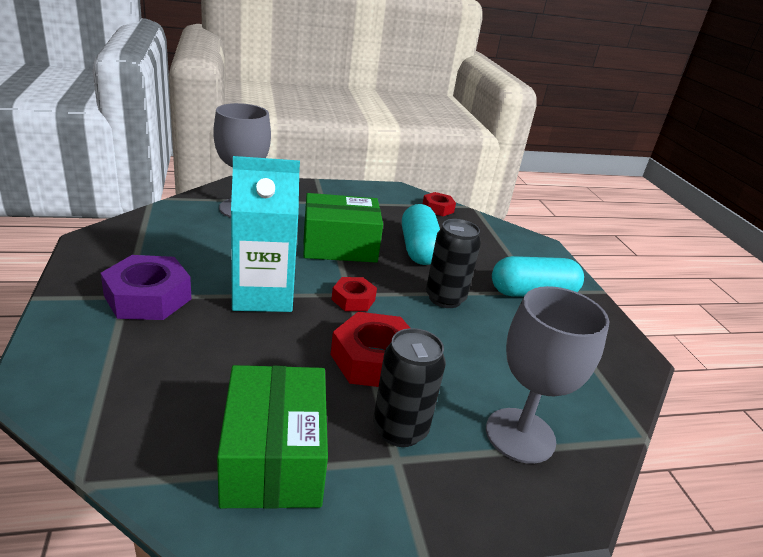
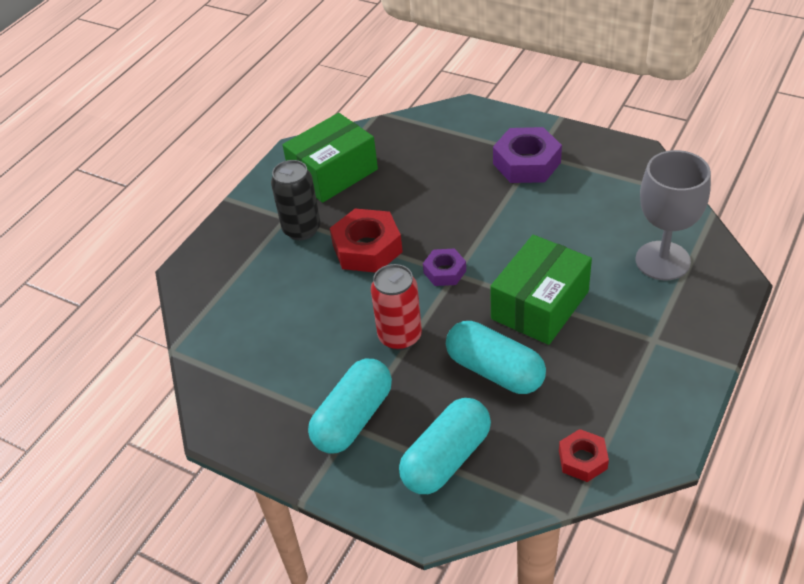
camera: 140 degrees right, 15 degrees up
(263, 295) = (489, 221): turquoise carton -> none
(274, 457) = (333, 173): green box -> green box turned 75 degrees counterclockwise
(353, 299) = (445, 272): red nut -> purple nut
(445, 298) = (400, 337): black can -> red can
(501, 248) = (446, 458): none -> turquoise capsule
(520, 435) = (242, 282): grey goblet -> none

